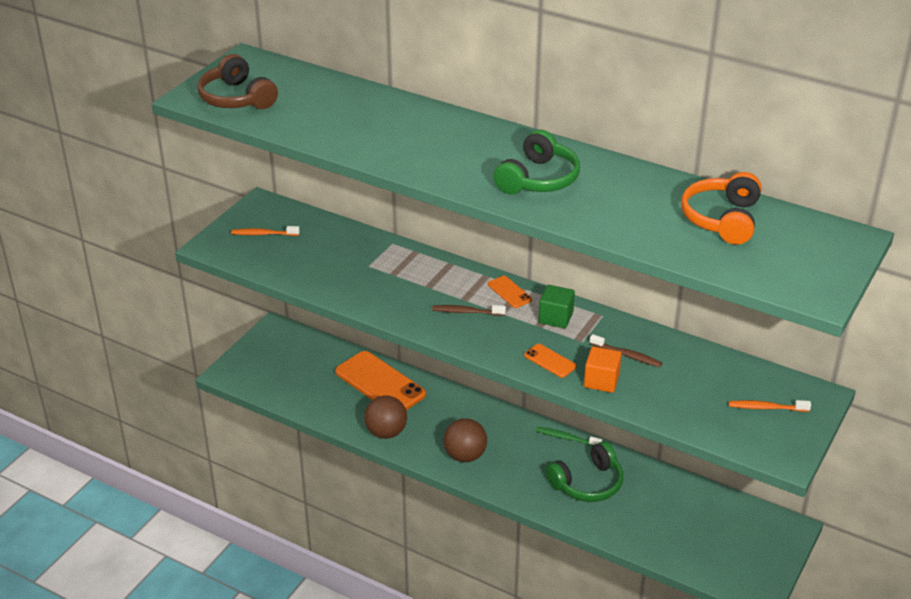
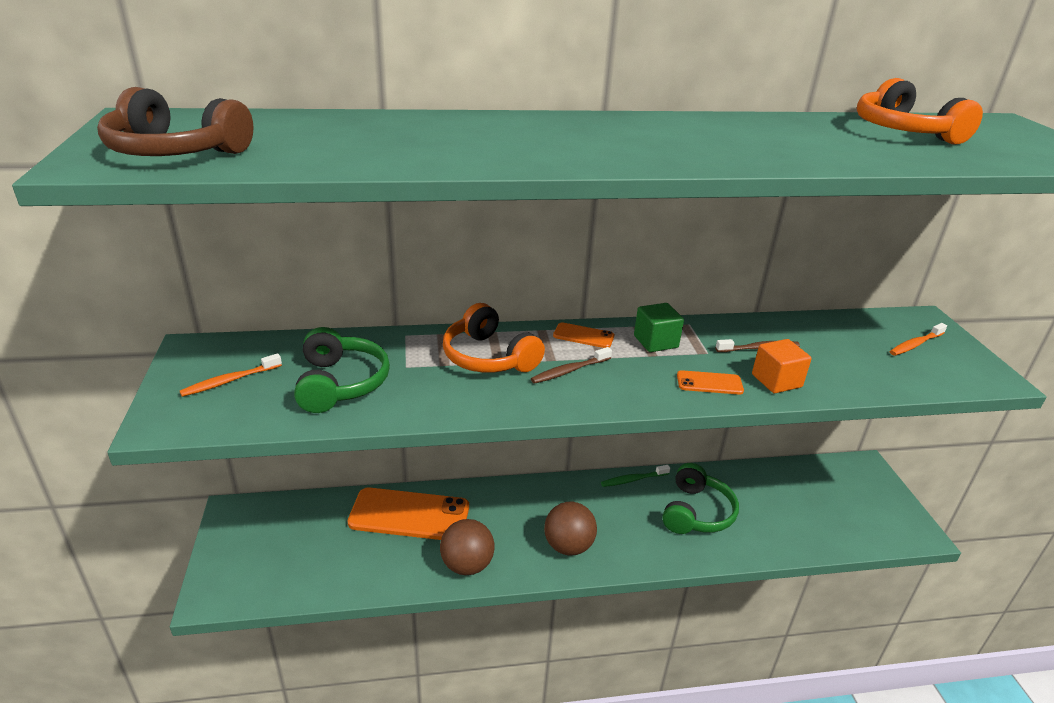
camera: 40 degrees left, 5 degrees down
(426, 281) = (488, 357): none -> orange headphones
(538, 179) = (696, 141): green headphones -> green headphones (341, 383)

